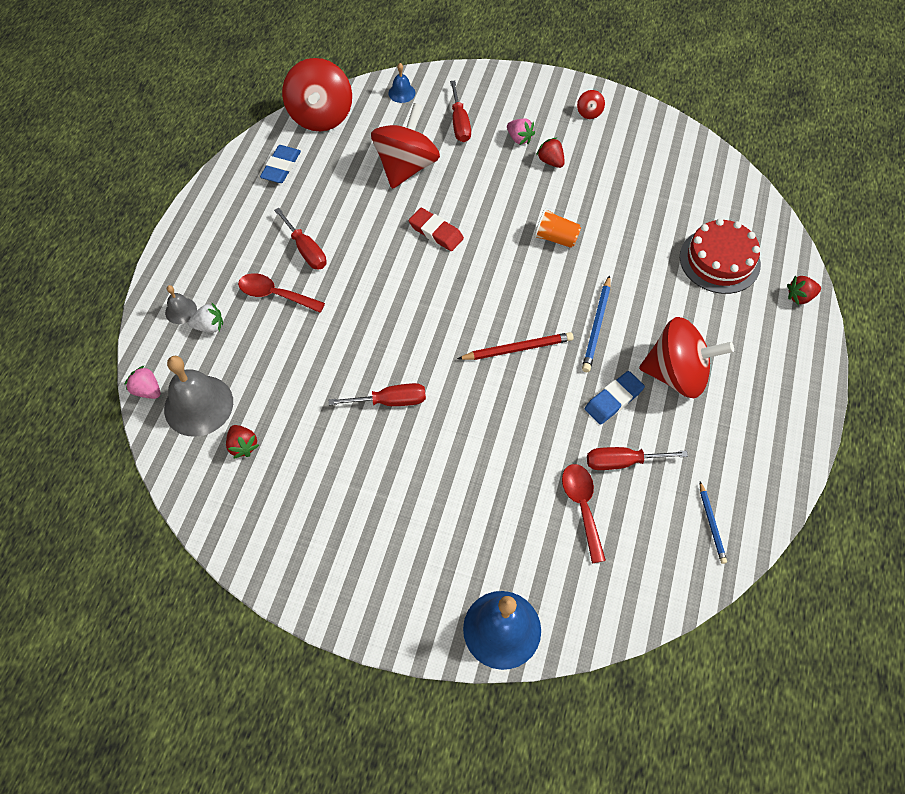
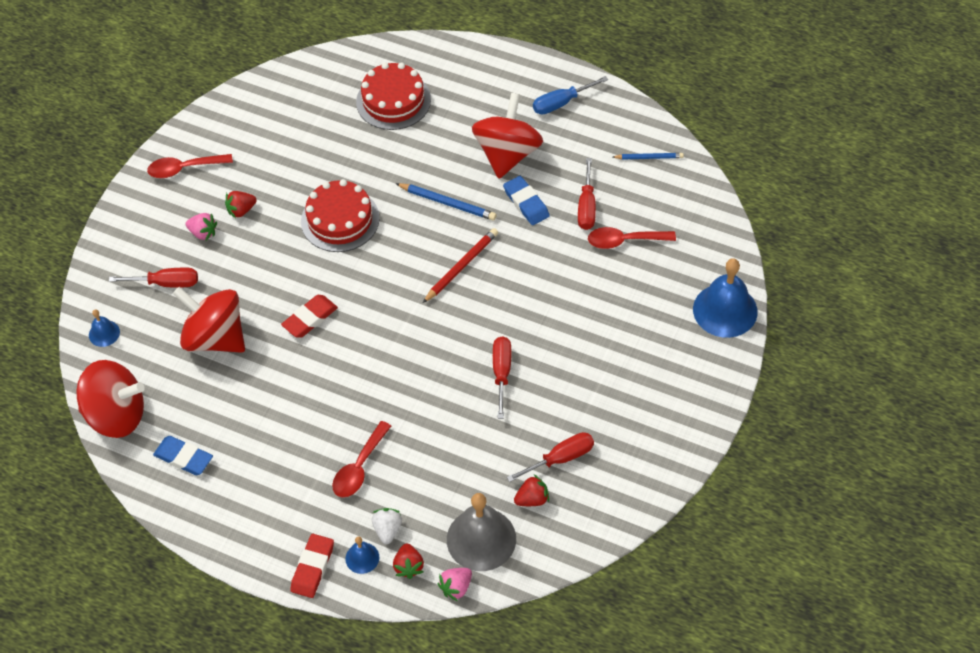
camera: 80 degrees left, 5 degrees down
(172, 275) = (312, 567): none -> red eraser
(181, 310) = (362, 558): grey bell -> blue bell
(306, 250) = (307, 437): red screwdriver -> red screwdriver (560, 458)
(517, 349) = (461, 266): red pencil -> red pencil turned 45 degrees clockwise
(519, 138) = (203, 233): pink strawberry -> pink strawberry turned 60 degrees clockwise
(555, 238) = (340, 220): orange cup -> red cake
(589, 113) = (184, 169): red spinning top -> red spoon
(766, 420) = (561, 103): none -> blue screwdriver
(800, 297) = (444, 54): red strawberry -> red strawberry (408, 566)

